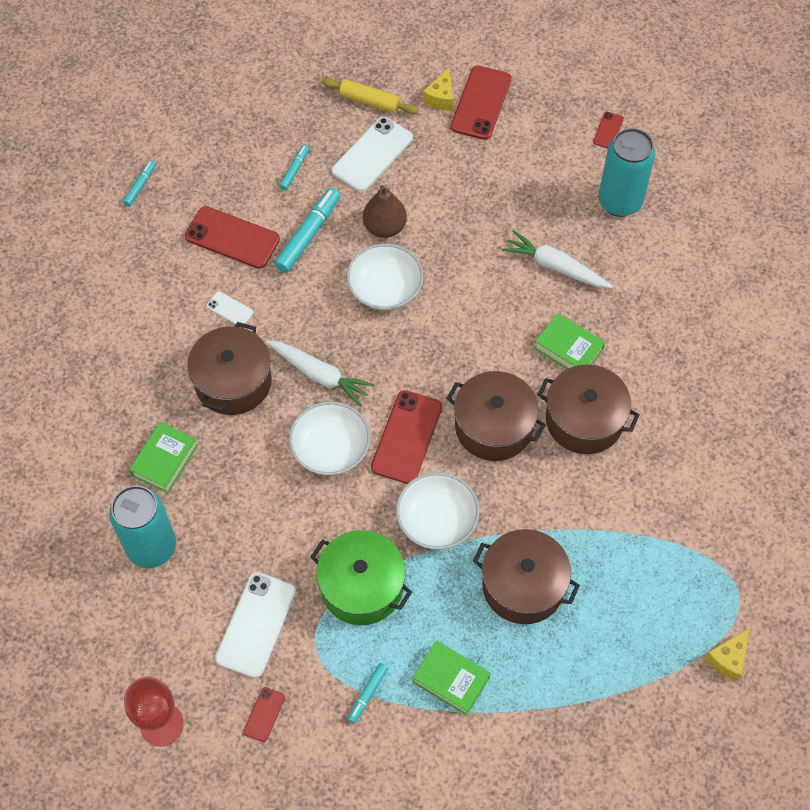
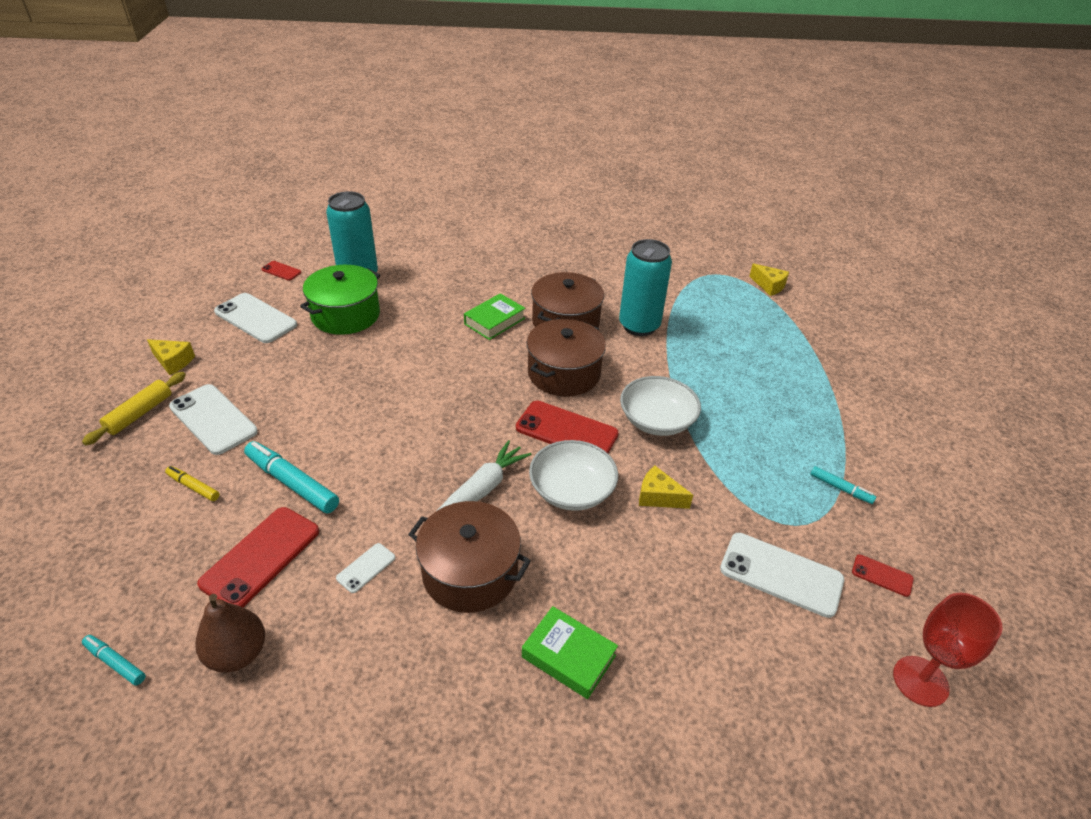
camera: 85 degrees left, 20 degrees down
(151, 547) = (691, 679): turquoise can -> turquoise can (639, 325)
(294, 170) = (193, 487): turquoise marker -> yellow marker
(333, 522) = (658, 496): none -> yellow cheese
(362, 586) = (729, 481): green pot -> green pot (345, 315)
(384, 227) = (313, 420): brown pear -> brown pear (237, 653)
(385, 288) = (389, 428): white bowl -> none
(451, 680) = (814, 430): green book -> none
(481, 103) = (200, 337): red phone -> none
(520, 136) = (256, 318): none -> white phone
(523, 585) = (719, 375): brown pot -> none
(555, 267) = (409, 317): white carrot -> none

